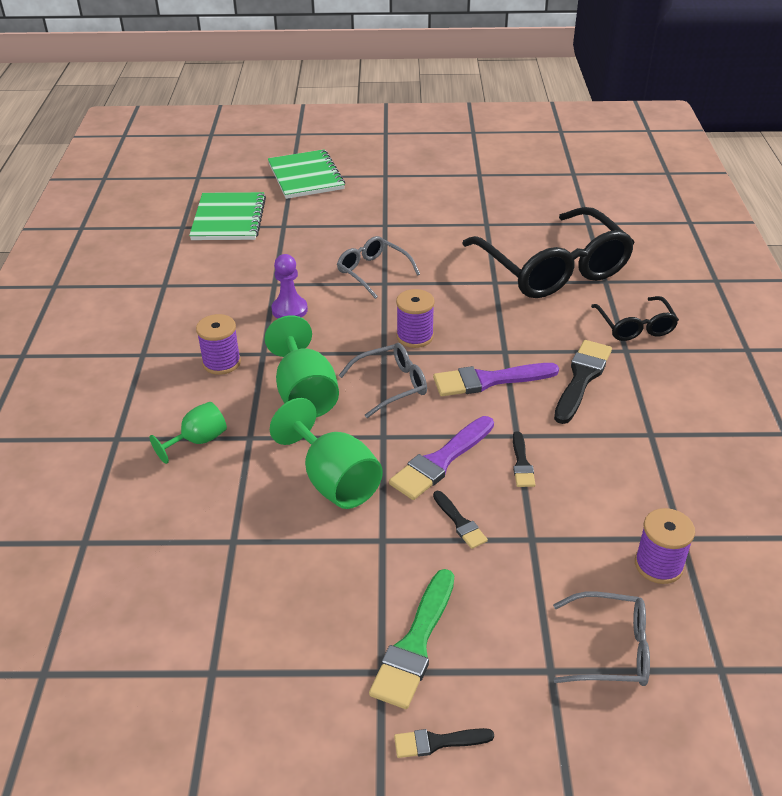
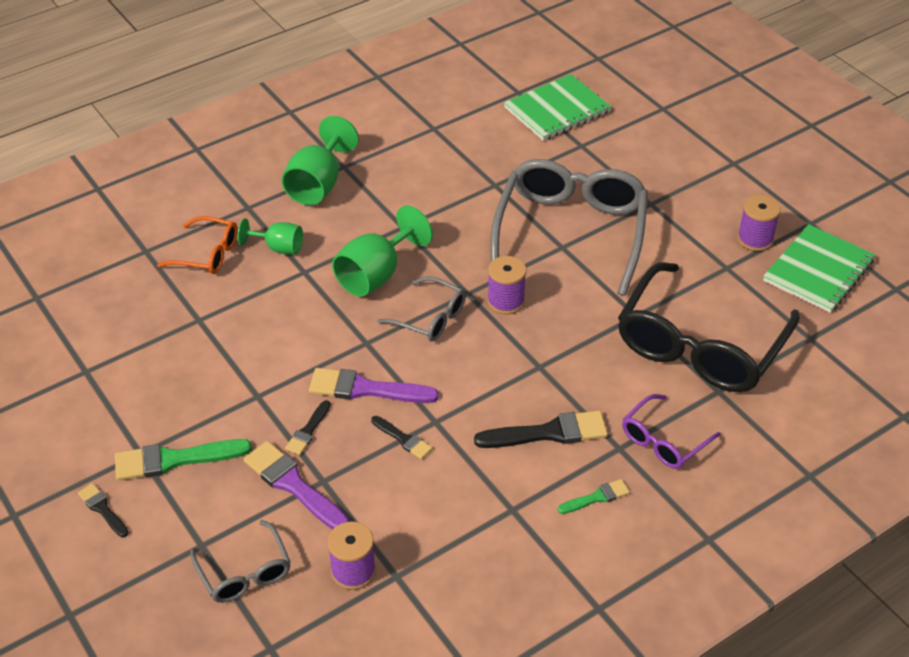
camera: 55 degrees right, 5 degrees up
(147, 495) = (208, 254): none -> orange glasses
(221, 362) = (371, 211): purple spool -> purple spool (755, 239)
(289, 310) = (470, 211): purple pawn -> none
(305, 176) = (672, 116): green notebook -> green notebook (818, 270)
(334, 480) = (296, 340): green goblet -> green goblet (318, 185)
(372, 272) = (570, 232): grey glasses -> grey glasses, size x2.07
(489, 380) = (490, 373): purple brush -> purple brush (293, 485)
(522, 463) = (403, 439): black brush -> black brush turned 105 degrees counterclockwise
(635, 326) = (663, 441): black glasses -> purple glasses
(669, 384) = (597, 497): none -> green brush

